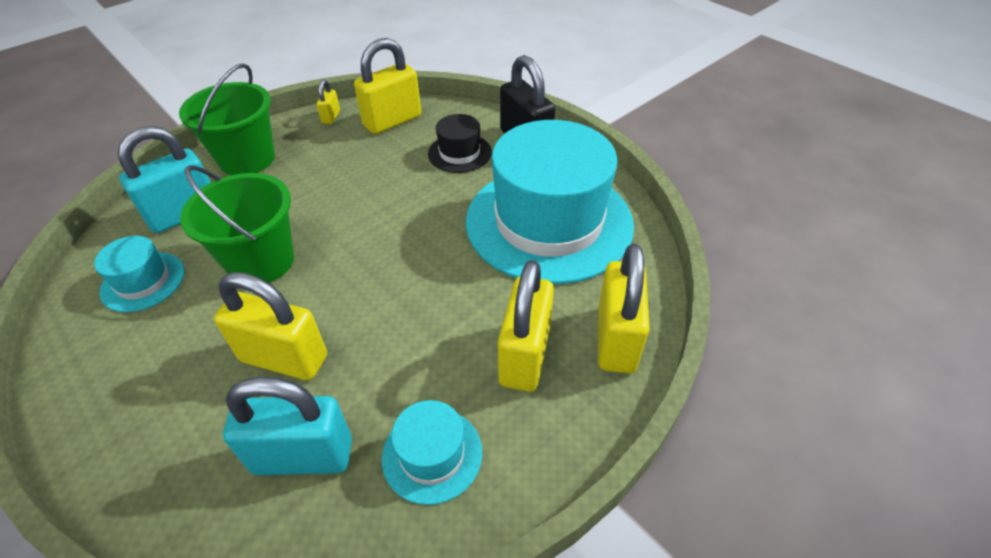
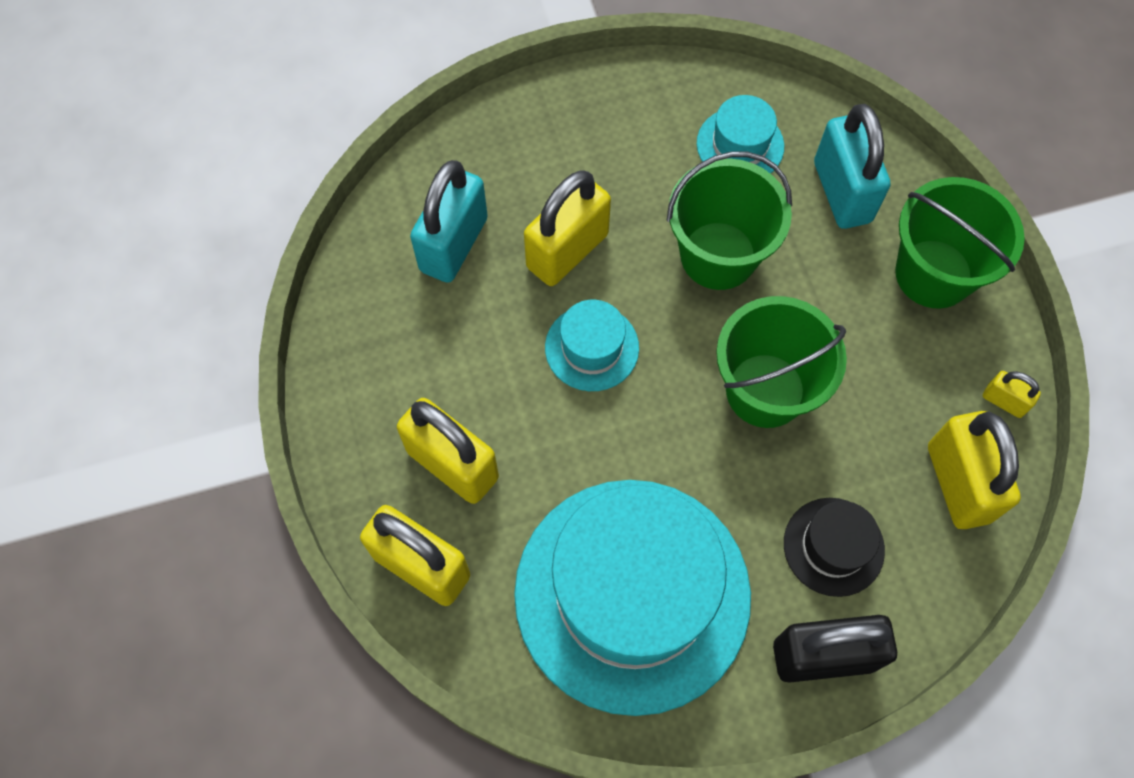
camera: 115 degrees right, 20 degrees up
(368, 206) = (765, 390): none -> green bucket
(432, 454) = (398, 341): turquoise hat -> turquoise hat (592, 348)

